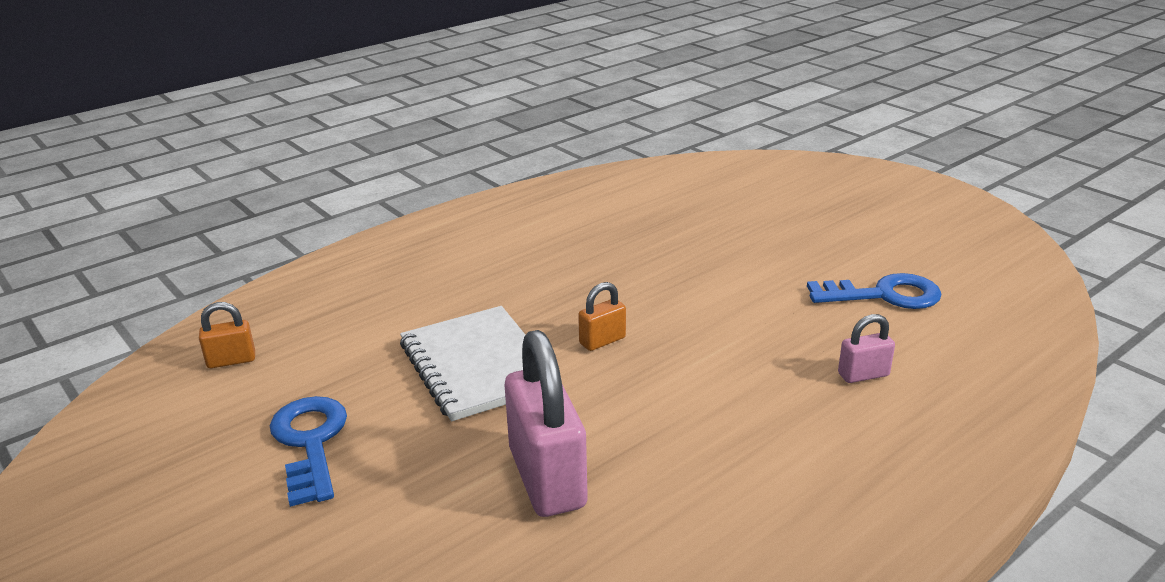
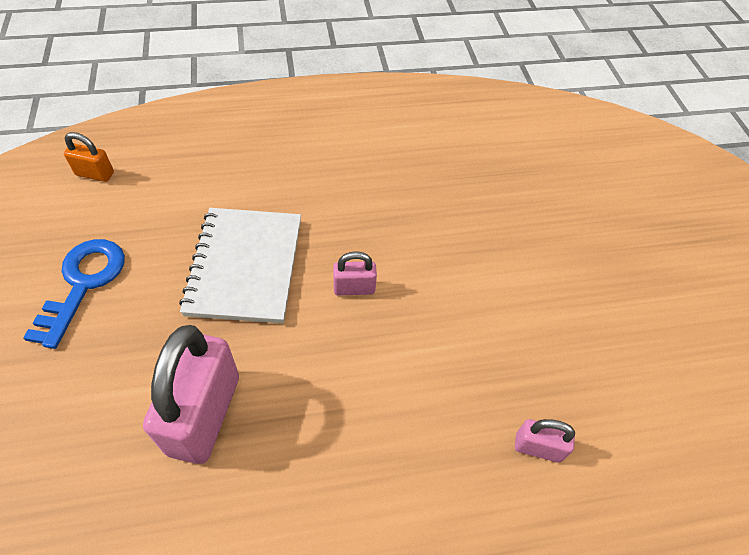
camera: 25 degrees right, 25 degrees up
(602, 341) = (354, 288): orange padlock -> pink padlock
(884, 295) = (636, 360): blue key -> none

